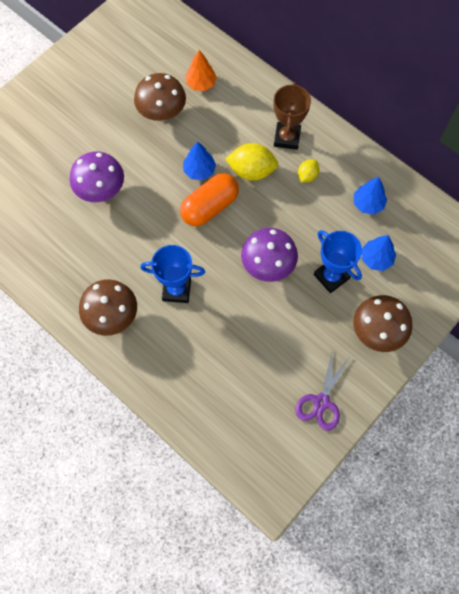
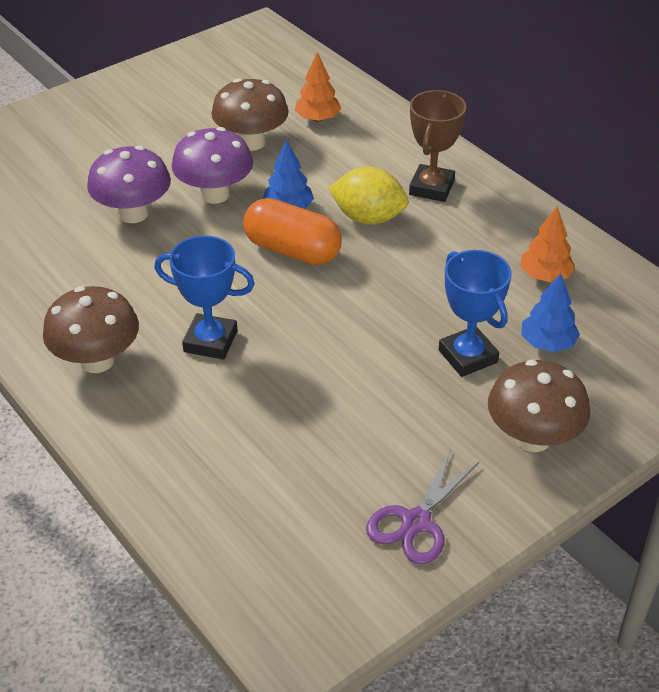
camera: 10 degrees right, 25 degrees down
(210, 207) = (292, 250): orange capsule -> orange capsule turned 60 degrees clockwise
(268, 265) = (366, 330): purple mushroom -> purple mushroom (215, 194)
(307, 176) = (454, 233): yellow lemon -> none
(368, 204) = (545, 276): blue tree -> orange tree

